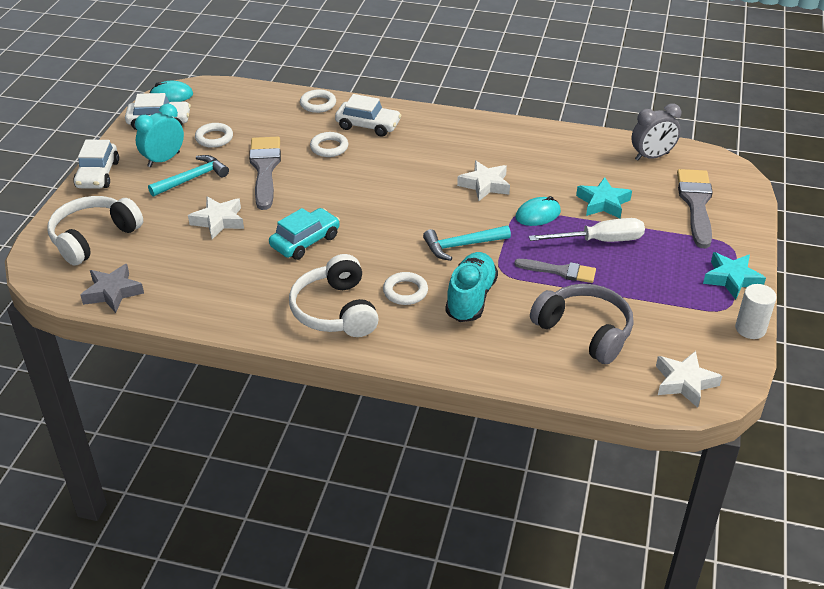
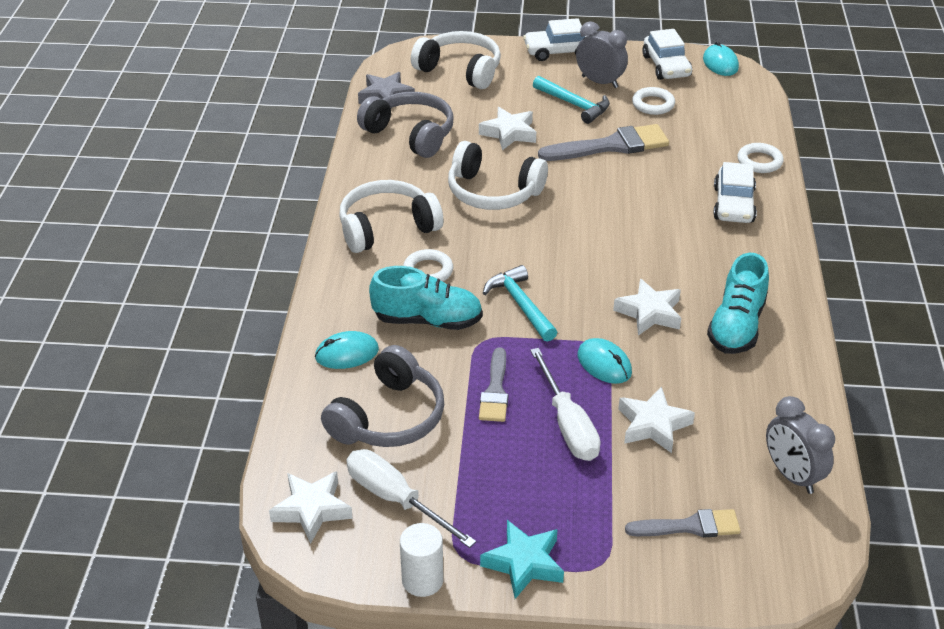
camera: 80 degrees right, 0 degrees up
(163, 159) = (599, 82): turquoise clock -> grey clock
(190, 282) = (410, 134): none -> grey headphones
(305, 241) = (493, 192): turquoise car -> white headphones
(329, 147) = (672, 182): white ring -> none
(504, 350) = (347, 353): none -> turquoise mouse
(507, 150) = (736, 326): none -> turquoise shoe
(603, 203) = (653, 425): turquoise star -> white star
(673, 335) = (395, 499): none -> white screwdriver
(696, 204) = (689, 526): grey brush -> grey brush, size x0.62

